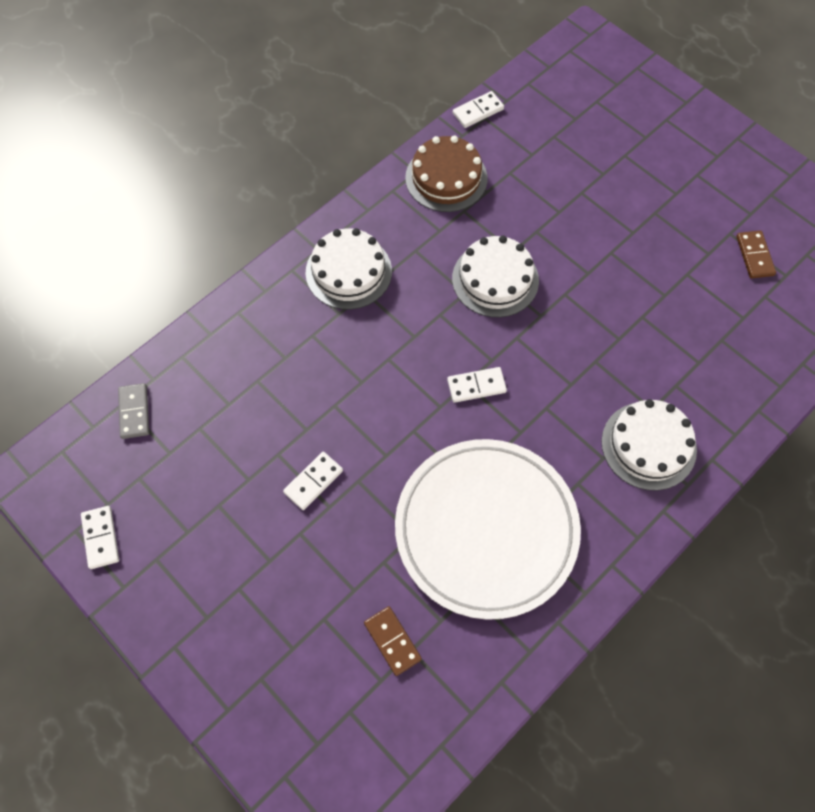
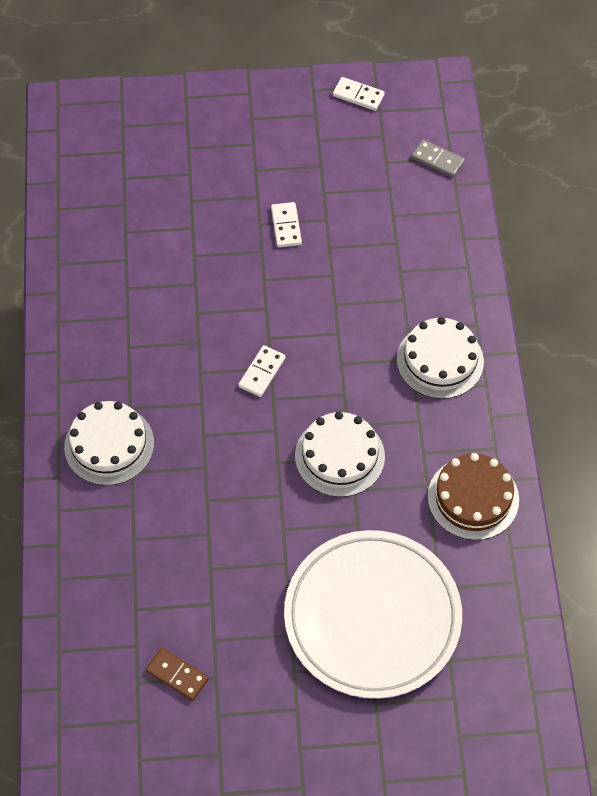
camera: 130 degrees right, 5 degrees down
(392, 641) = (140, 198): brown domino -> none
(478, 111) = (527, 582): white domino -> none
(486, 529) = (154, 298): white plate -> white plate (372, 617)

